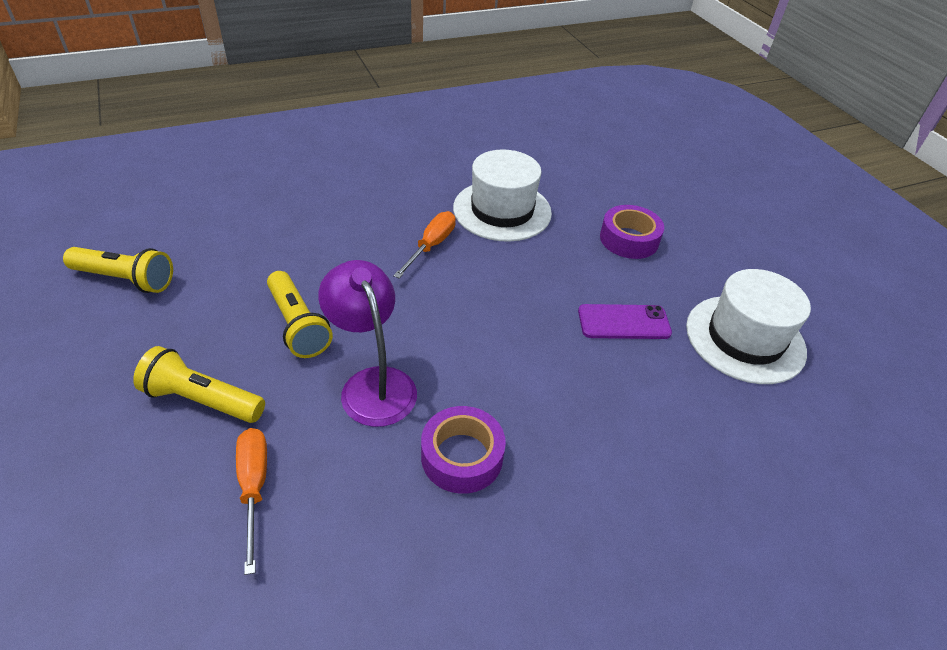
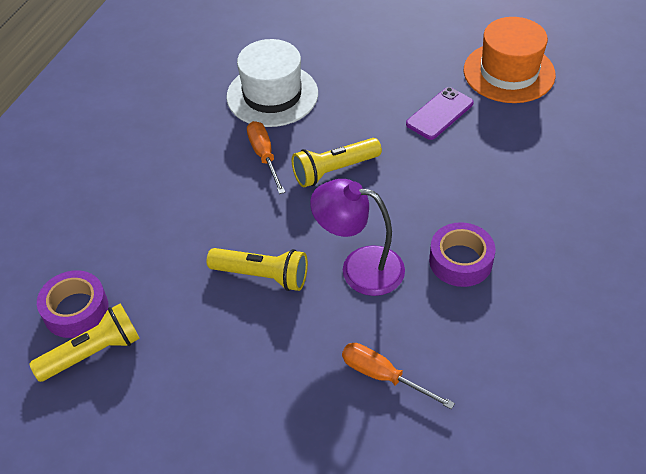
camera: 40 degrees left, 5 degrees up
(202, 400) = (278, 366): yellow flashlight -> yellow flashlight (334, 170)
(629, 239) = (374, 56): purple tape -> purple tape (76, 310)
(745, 338) = (509, 72): white hat -> orange hat

